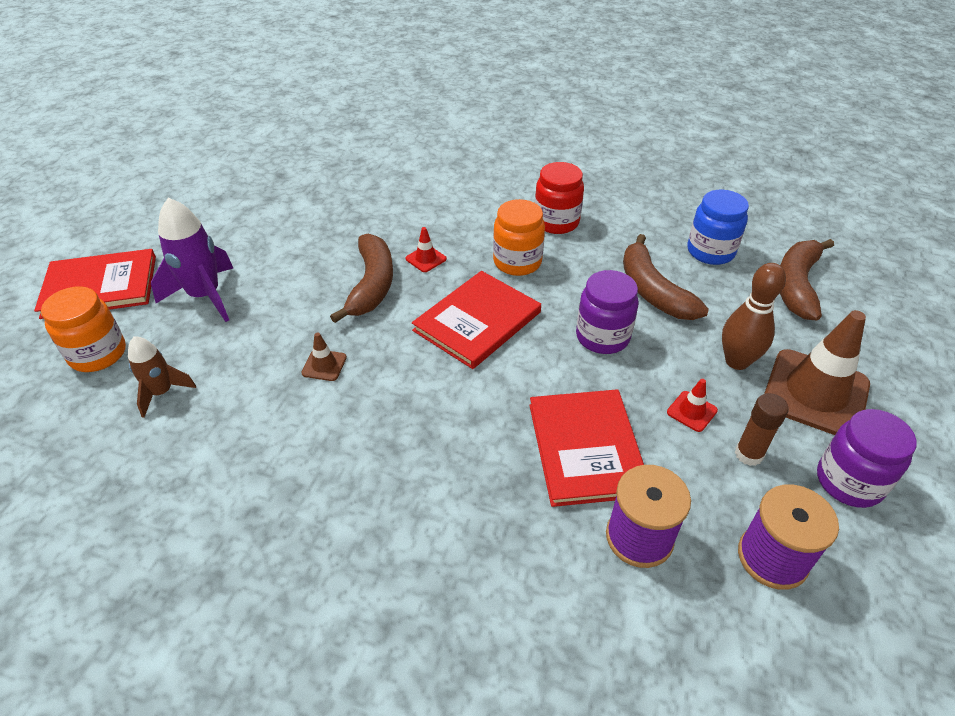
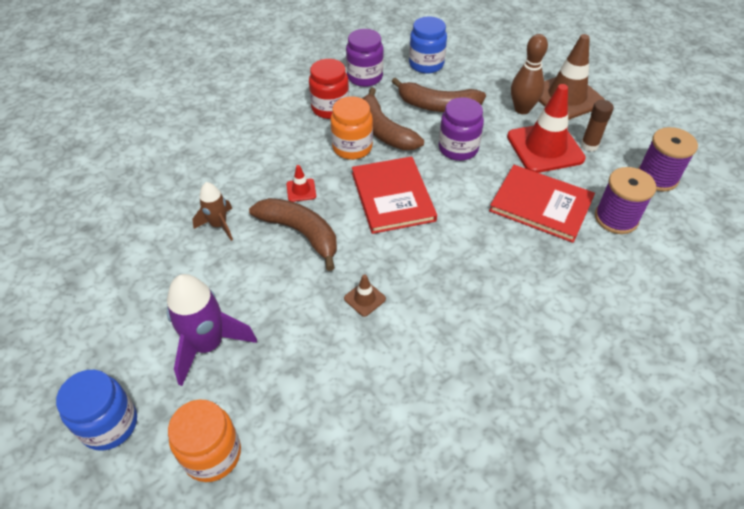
camera: 55 degrees left, 5 degrees up
(100, 286) = (109, 424): red book -> blue jar
(162, 392) = (307, 418): brown rocket -> brown rocket (219, 225)
(691, 411) = (545, 148): red traffic cone -> red traffic cone, size x2.36
(797, 285) = (484, 52): brown banana -> brown banana (384, 131)
(849, 482) = (629, 123): purple jar -> purple jar (365, 77)

